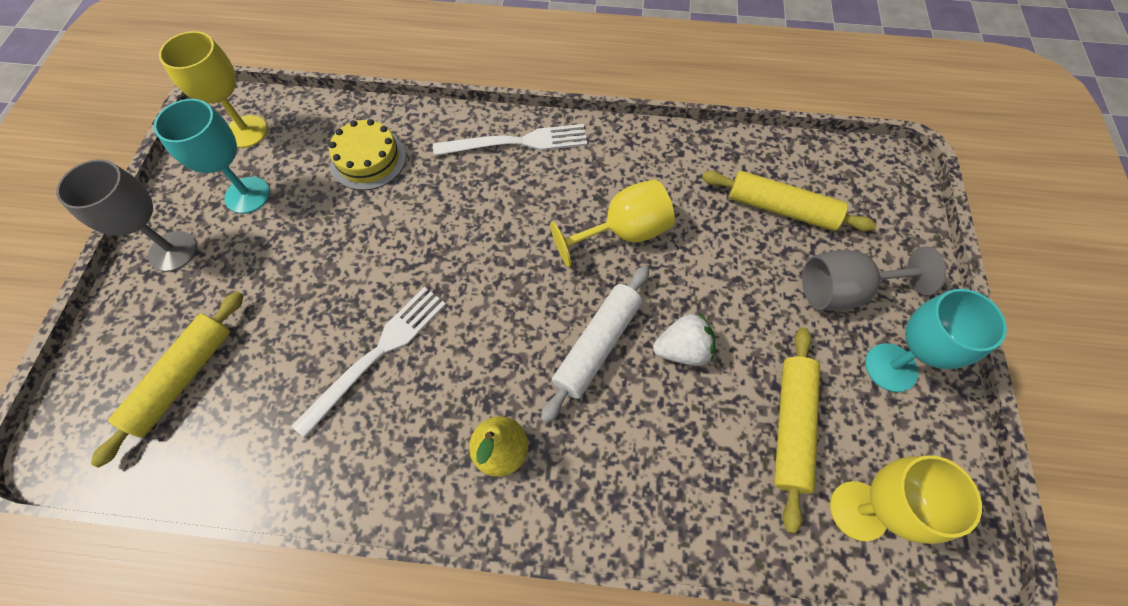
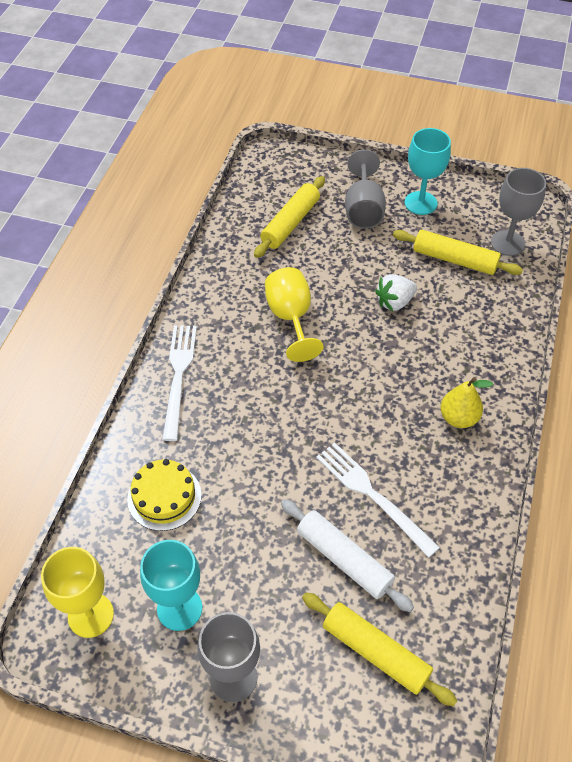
camera: 80 degrees left, 10 degrees down
(597, 345) = (384, 350): white rolling pin -> white rolling pin (344, 559)
(682, 349) = (394, 302): white strawberry -> white strawberry turned 120 degrees counterclockwise
(858, 510) = (507, 243): yellow goblet -> grey goblet

